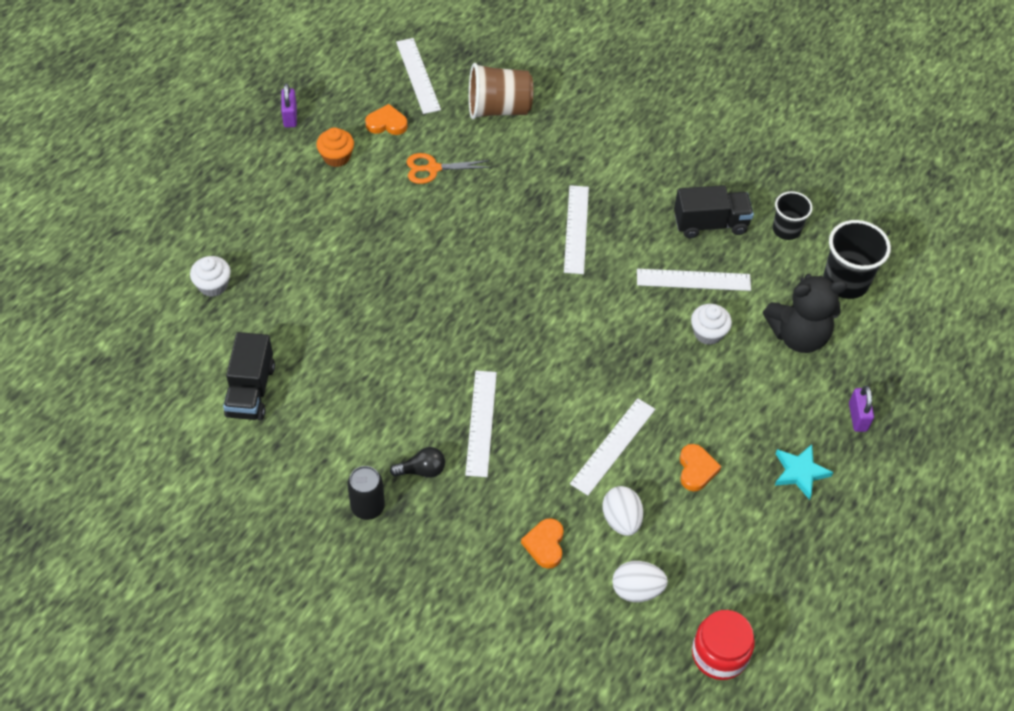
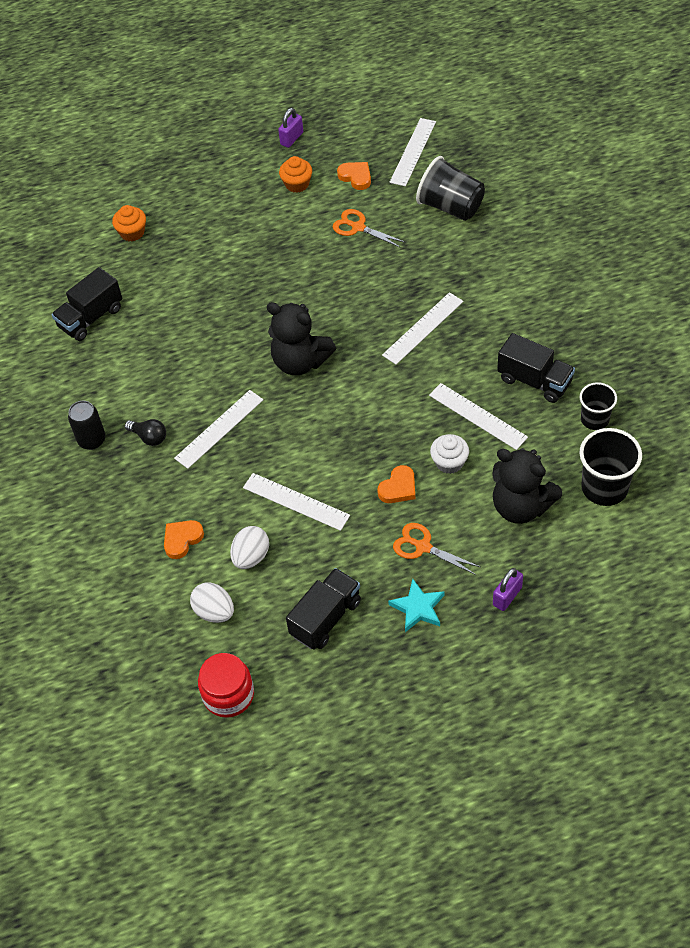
camera: 45 degrees right, 0 degrees up
(213, 285) = (132, 232): white cupcake -> orange cupcake
(496, 318) = (300, 361): none -> black teddy bear
(498, 109) = (450, 207): brown cup -> black cup
(613, 446) = (296, 501): white ruler -> white ruler turned 45 degrees clockwise
(696, 469) = (340, 556): orange heart -> orange heart (398, 488)
(735, 531) = (326, 618): none -> black truck
(755, 418) = (423, 547): none -> orange scissors

